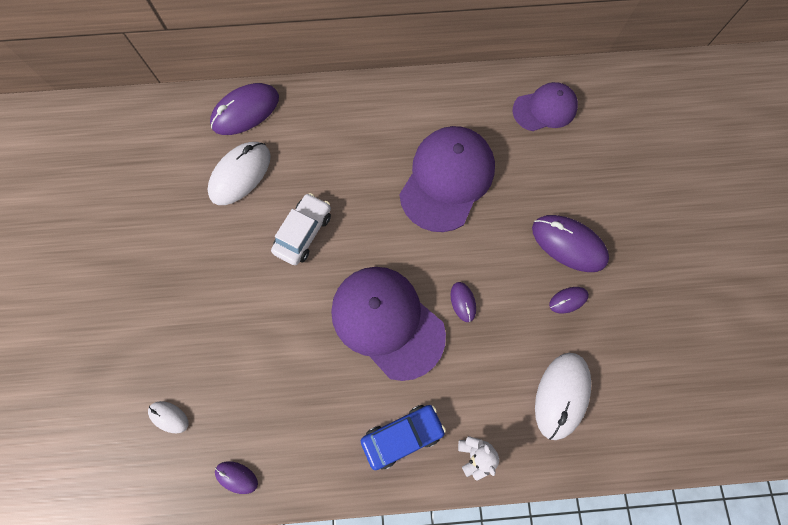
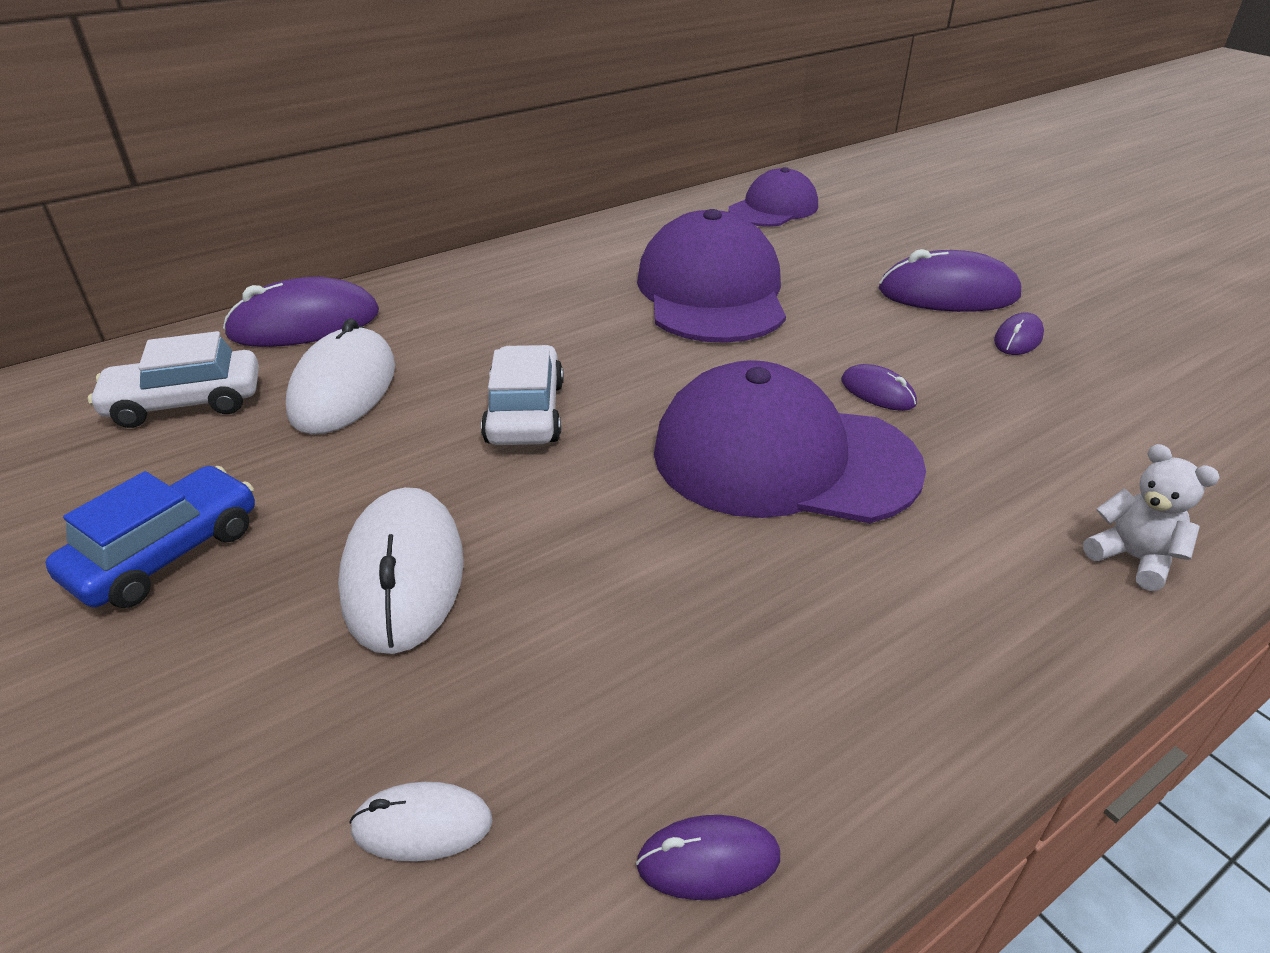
camera: 30 degrees left, 35 degrees down
(176, 153) = (185, 403): none -> white car
(245, 111) = (305, 324): purple mouse -> purple mouse turned 45 degrees clockwise
(402, 435) = (982, 593): blue car -> blue car (166, 553)
(561, 395) = (1148, 430): white mouse -> white mouse (404, 574)

